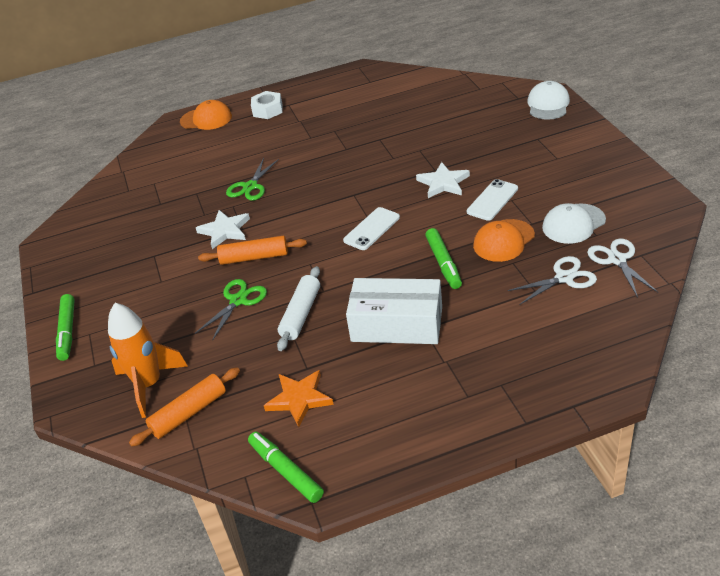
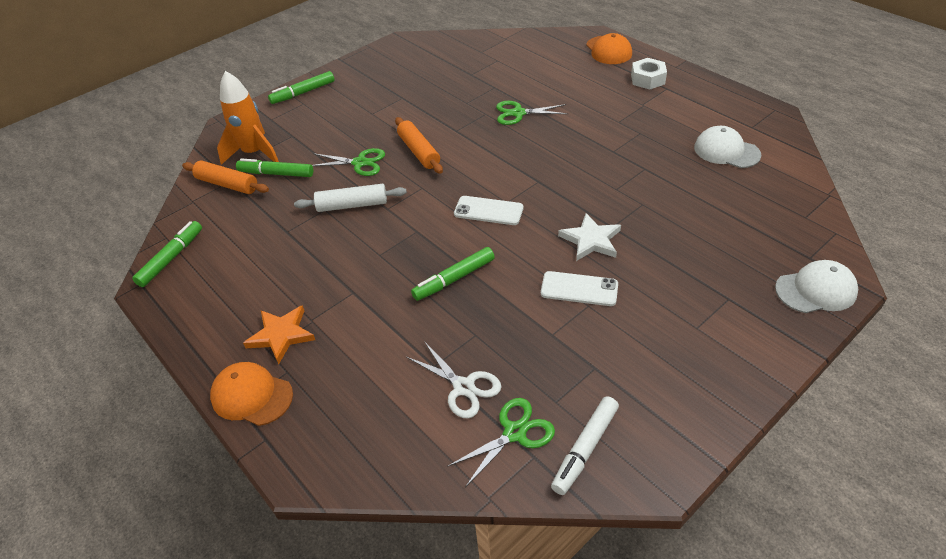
camera: 65 degrees right, 5 degrees up
(203, 368) = (276, 173): none -> green marker
(225, 231) = (449, 122): white star -> none
(299, 399) = (249, 239): orange star -> orange star (281, 335)
(397, 324) = (354, 271): white box -> none
(503, 241) = (510, 317): orange cap -> orange cap (252, 396)
(573, 224) = (567, 374): white cap -> white cap (726, 151)
(617, 259) = (515, 433): white scissors -> green scissors
(642, 230) = (585, 449): none -> white marker

